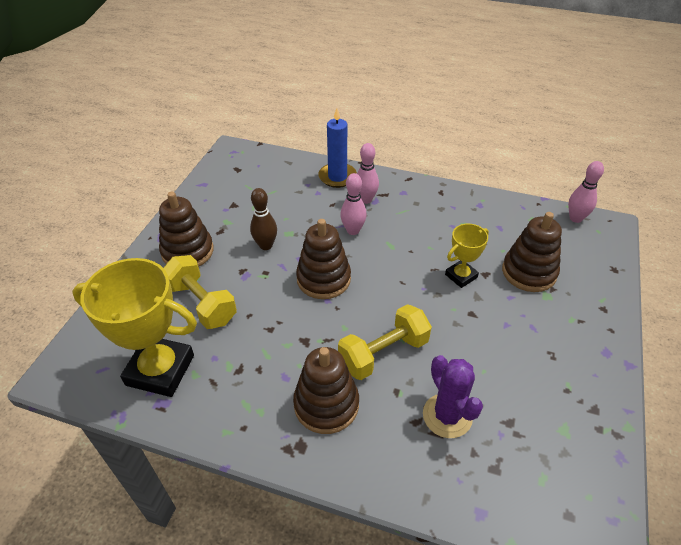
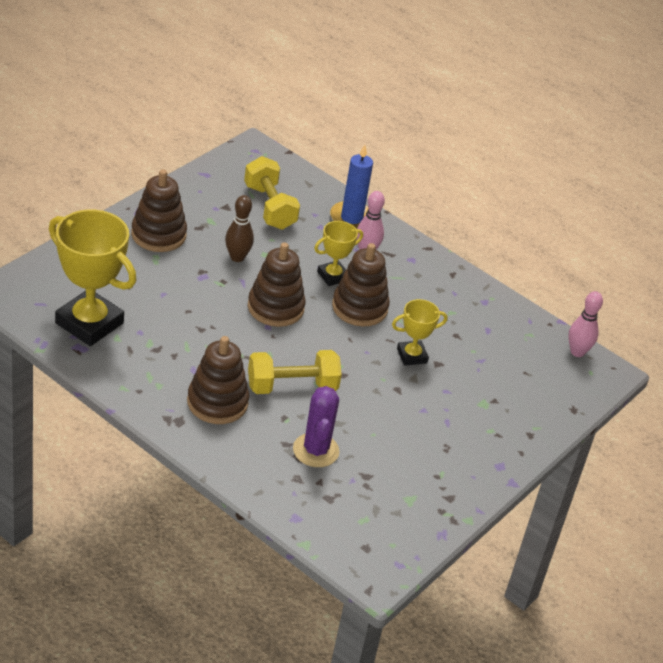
camera: 15 degrees right, 5 degrees down
(202, 303) = (150, 285): yellow dumbbell -> yellow dumbbell (269, 207)
(353, 230) = (333, 276): pink bowling pin -> yellow trophy
(529, 272) = (483, 378): brown stacking toy -> brown stacking toy (359, 307)

